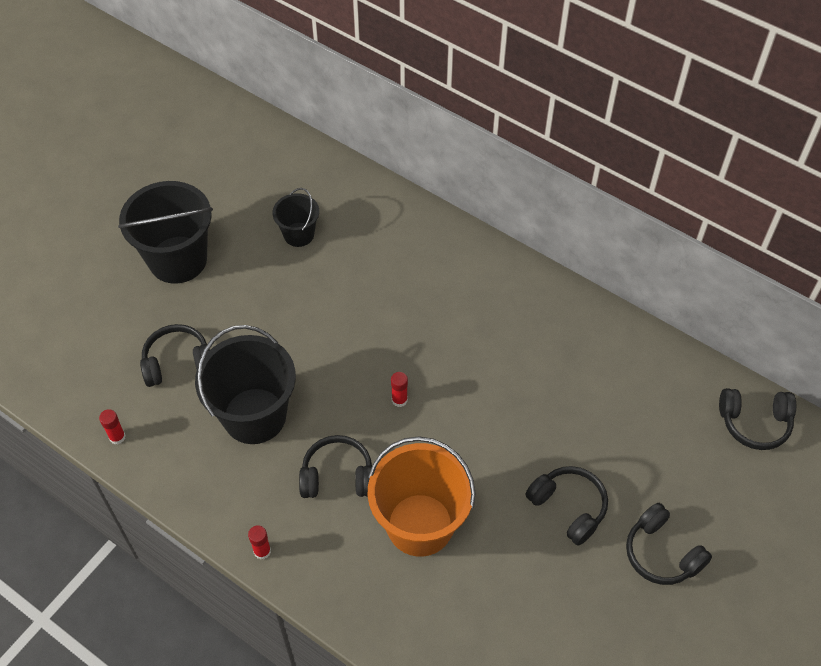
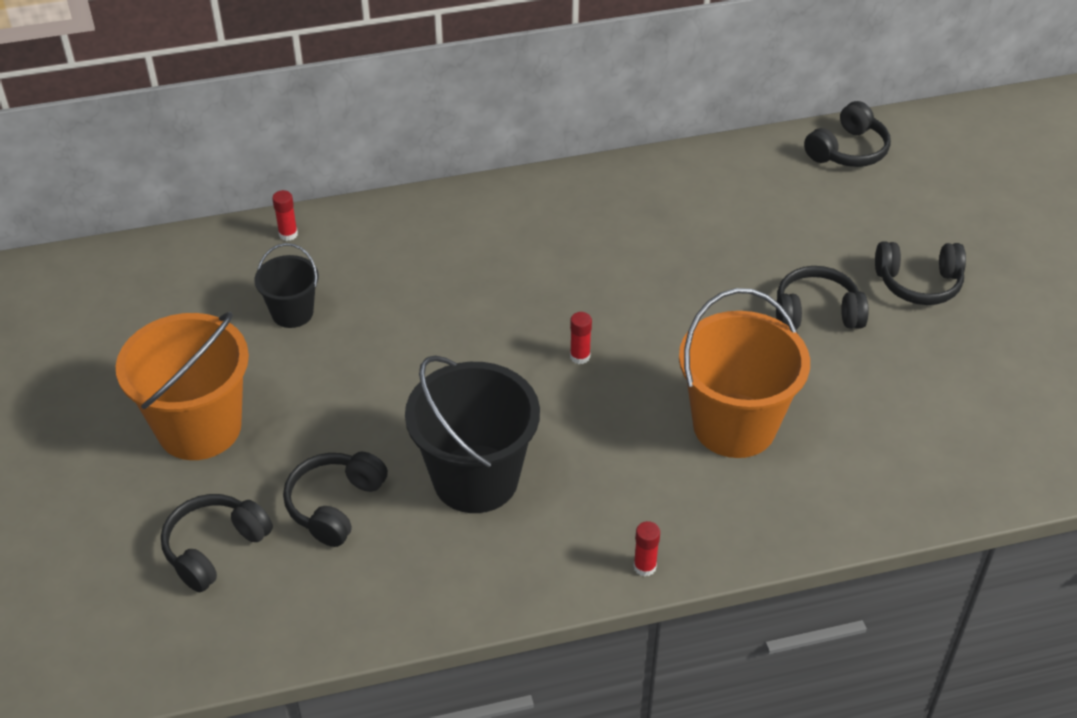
camera: 50 degrees left, 10 degrees down
(117, 437) = (371, 615): red glue stick -> red glue stick (288, 234)
(178, 260) = (199, 428): black bucket -> orange bucket
(337, 476) = (618, 455): black headphones -> black headphones (215, 548)

